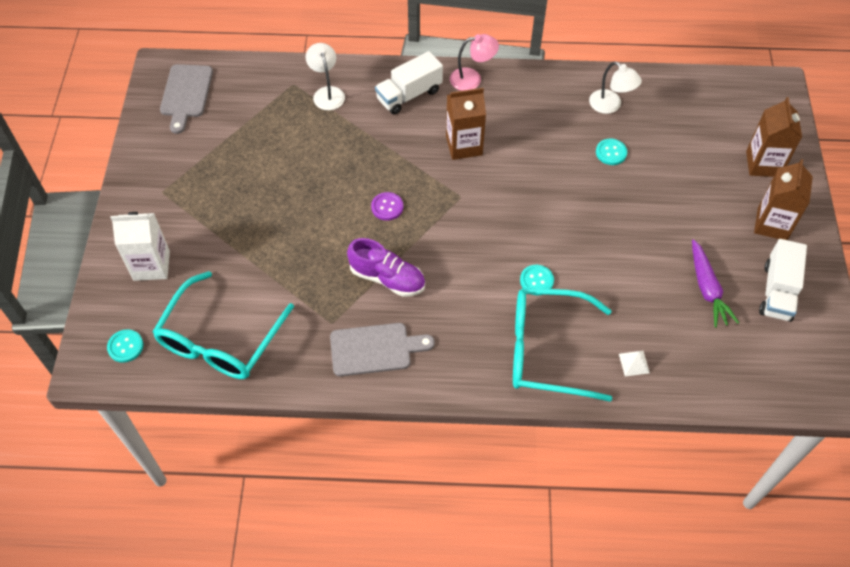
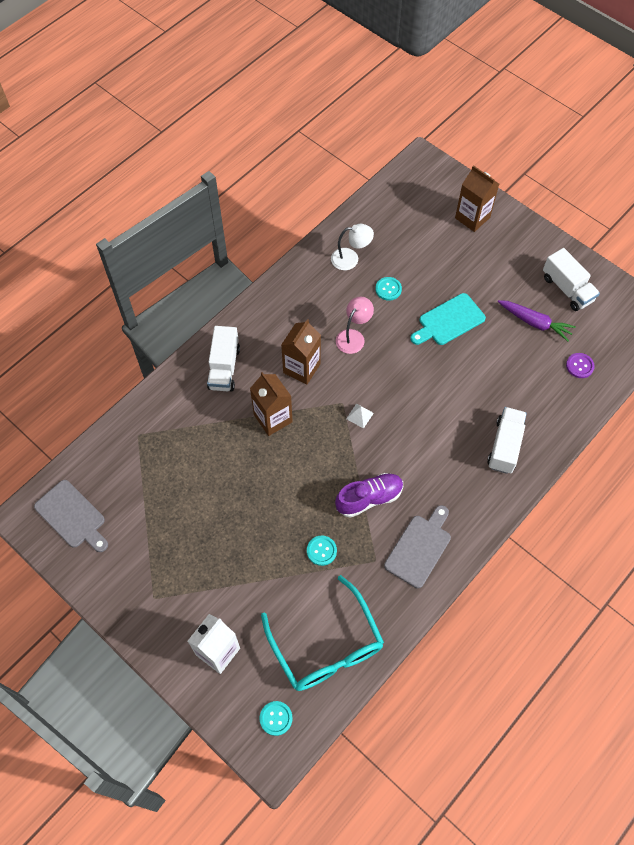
camera: 50 degrees left, 5 degrees up
(327, 93) = (169, 418): white lamp -> none
(387, 207) = (309, 455): purple button -> purple button (579, 366)
(472, 79) = (249, 318): pink lamp -> pink lamp (353, 336)
(536, 280) = (449, 410): turquoise button -> turquoise button (321, 551)
(546, 350) = (504, 446): turquoise glasses -> white truck
(630, 219) = (448, 321): none -> turquoise cutting board
(634, 363) = (553, 404): white pyramid -> white pyramid (360, 415)
(772, 224) = (519, 251): brown carton -> brown carton (273, 418)

